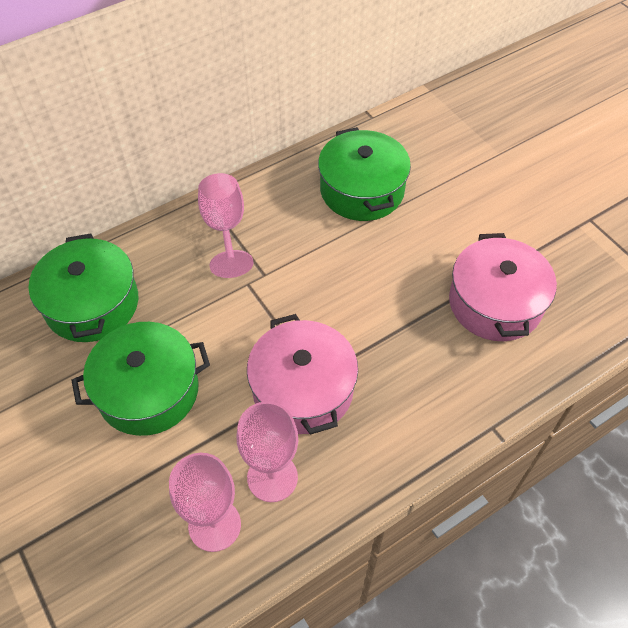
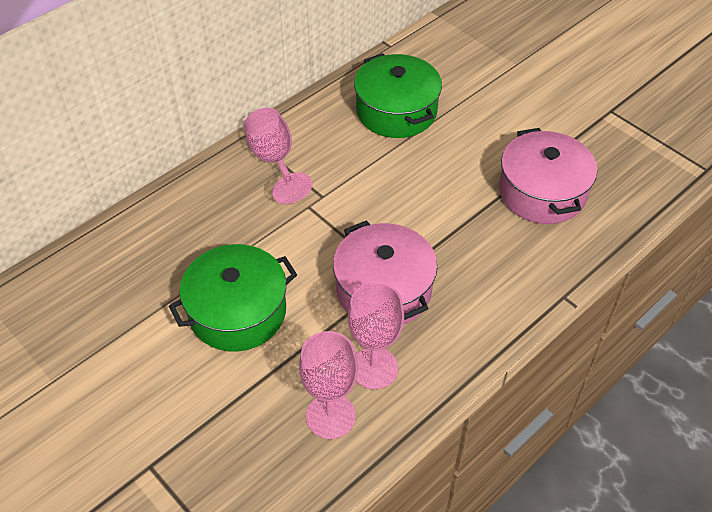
camera: 10 degrees left, 5 degrees down
(92, 304) = (162, 244): green pot -> none

